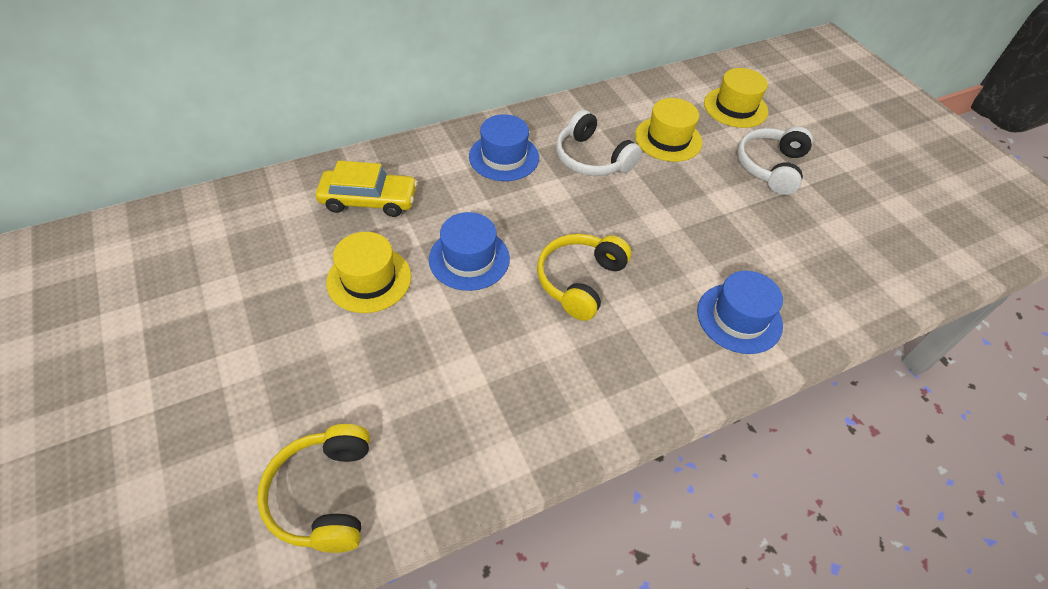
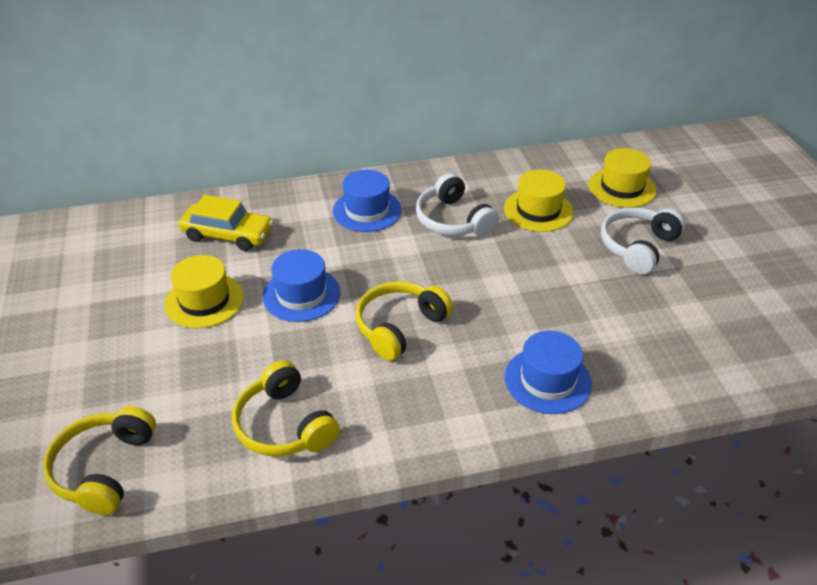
camera: 15 degrees right, 10 degrees down
(501, 409) = (284, 425): none -> yellow headphones

